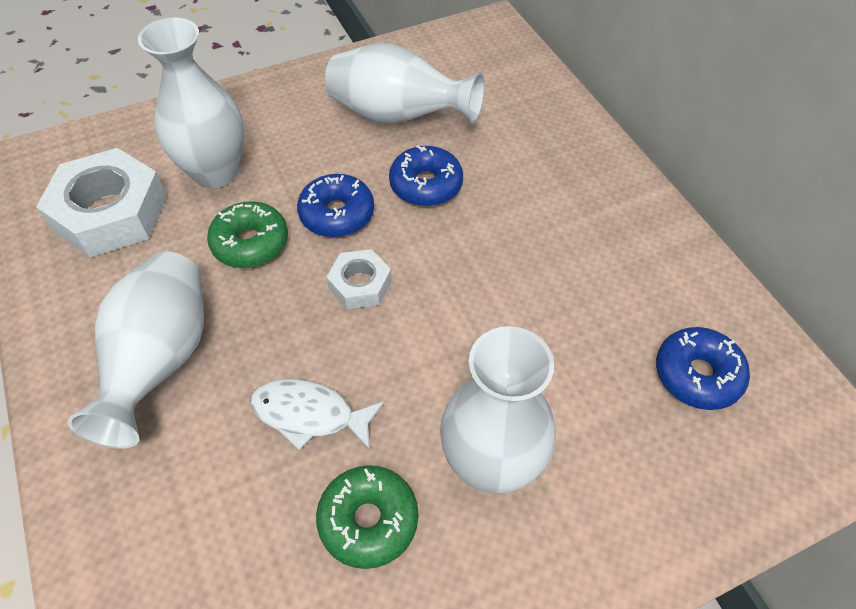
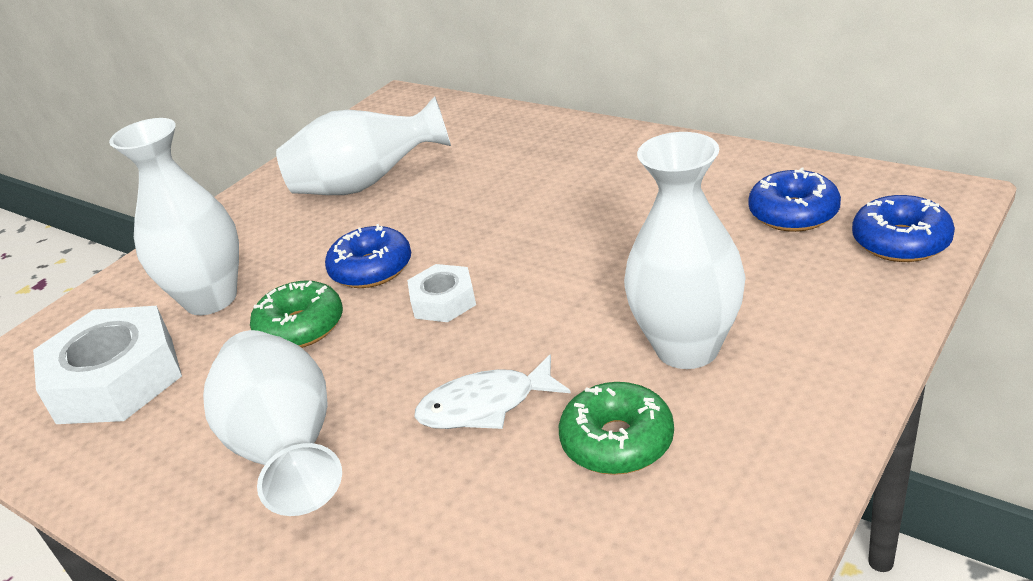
camera: 25 degrees left, 20 degrees down
(426, 185) = (439, 214): blue donut -> blue donut (901, 242)

